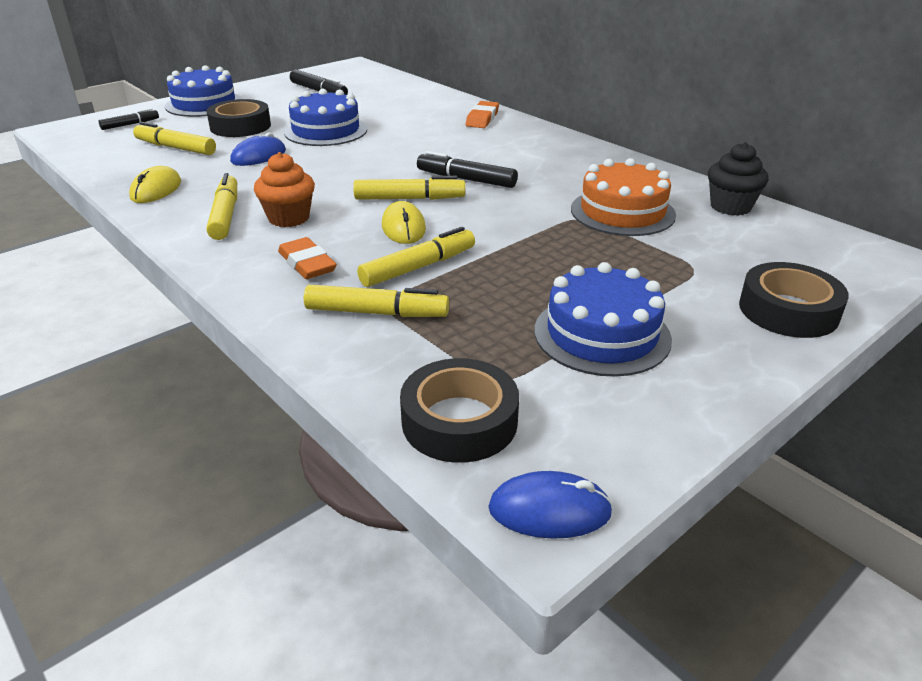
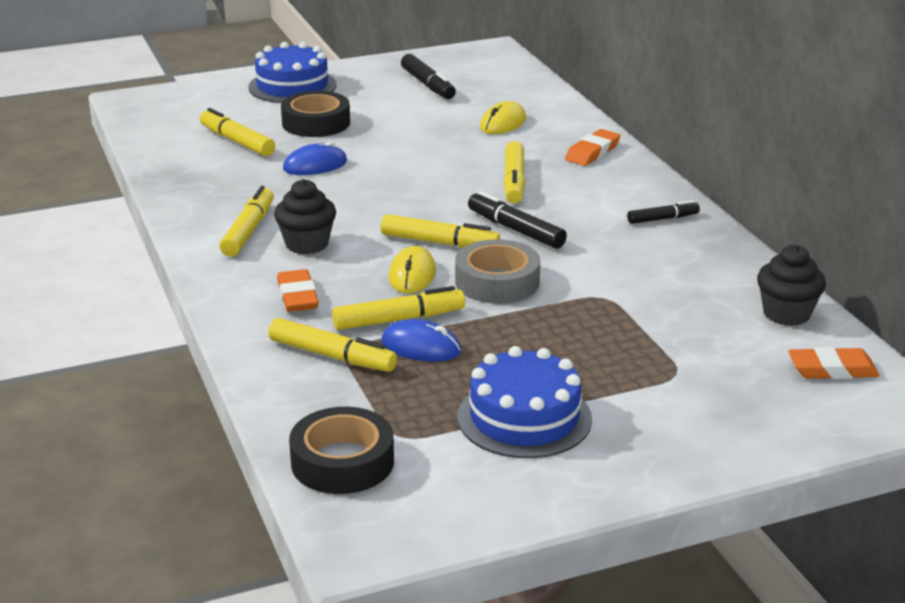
camera: 20 degrees right, 5 degrees down
(130, 124) = (204, 104): black marker -> black marker (662, 219)
(156, 190) = (197, 190): yellow mouse -> yellow mouse (503, 123)
(289, 218) = (307, 244): orange cupcake -> black cupcake
(326, 131) = (403, 143): blue cake -> none
(437, 145) = (514, 181): none -> yellow marker
(482, 221) = (497, 282): none -> grey tape
(549, 510) = (366, 540): blue mouse -> blue mouse (421, 347)
(622, 212) = (656, 298): orange cake -> none
(788, 310) = (733, 434): black tape -> none
(806, 242) = (832, 369): none -> orange eraser

